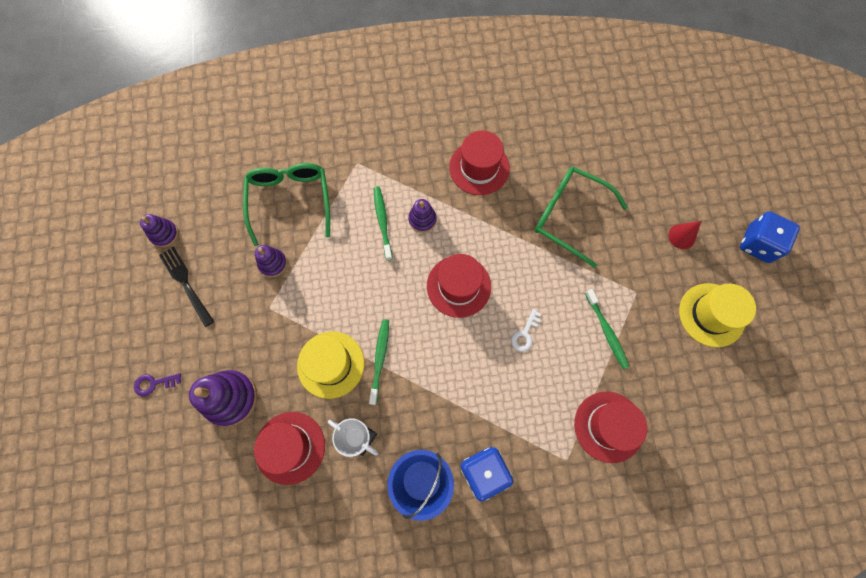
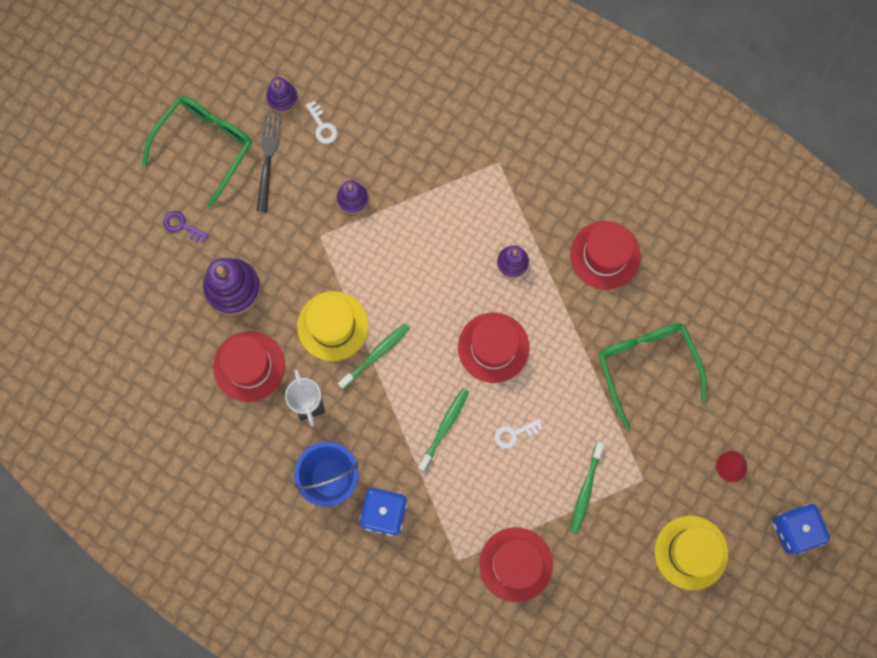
camera: 40 degrees right, 5 degrees up
(210, 231) = (322, 126): none -> white key
(290, 201) = (411, 152): green glasses -> green glasses (205, 145)
(382, 222) = (476, 236): green toothbrush -> green toothbrush (444, 427)

